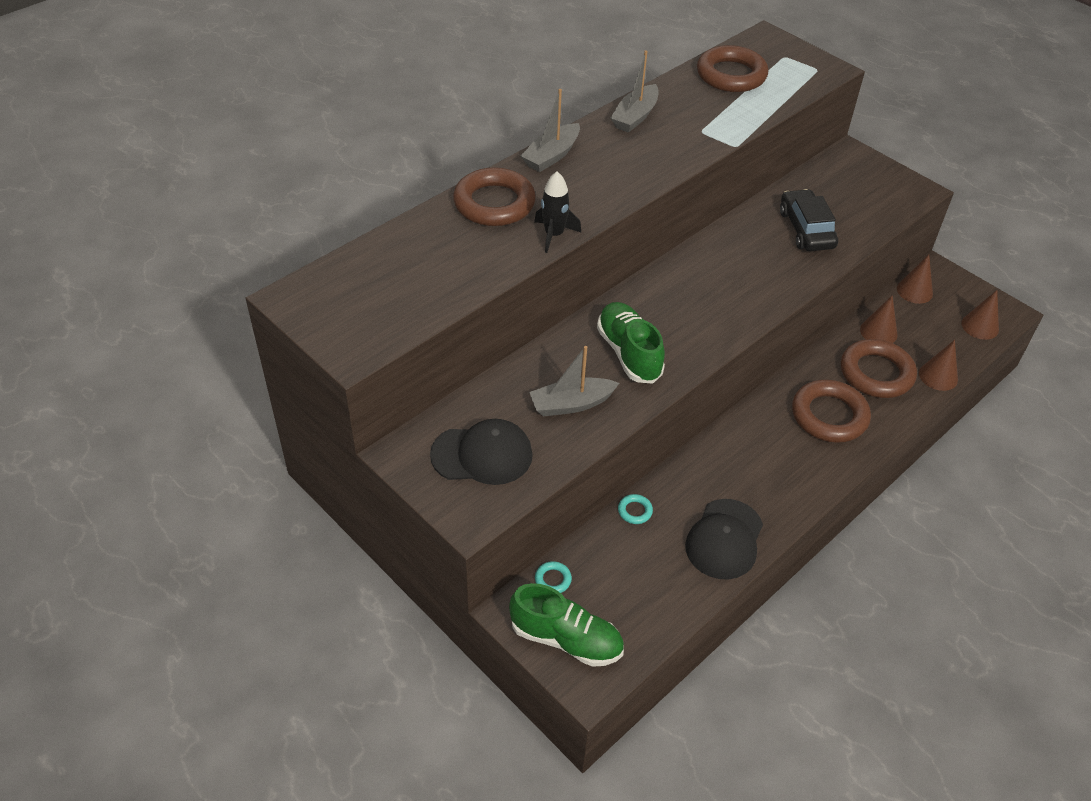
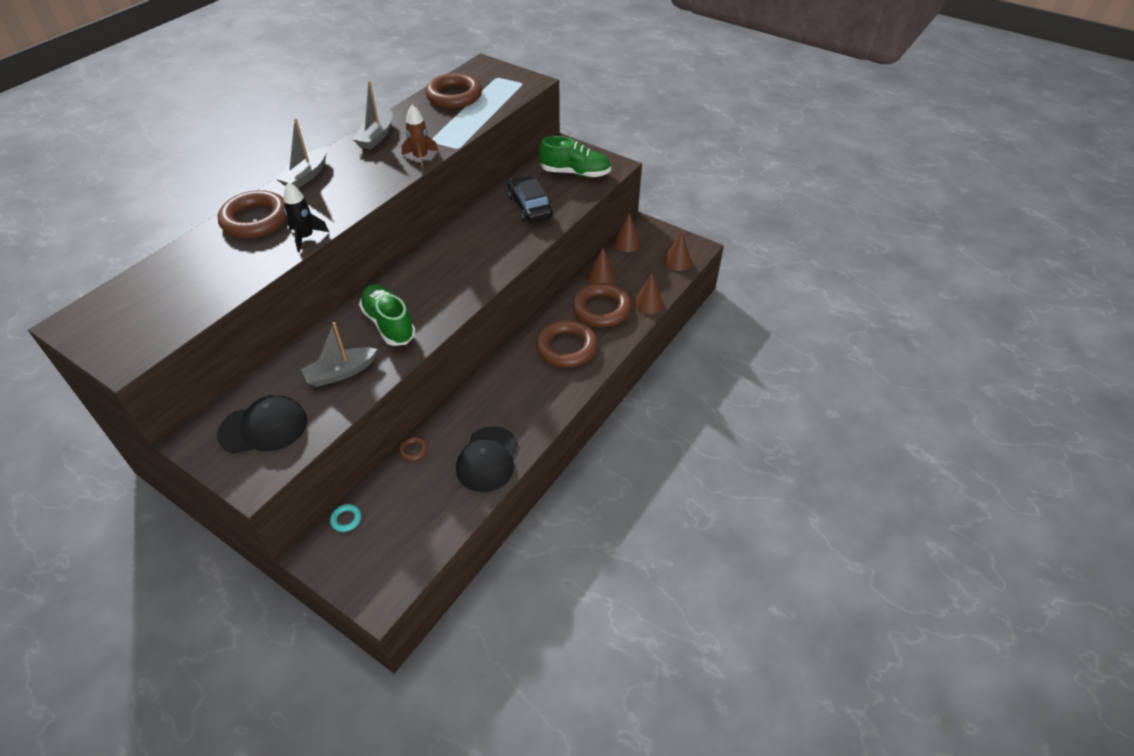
camera: 10 degrees left, 0 degrees up
(566, 639) = (358, 567): green shoe -> green shoe (575, 173)
(635, 511) = (413, 450): turquoise ring -> brown ring
(690, 153) = (421, 158): none -> brown rocket

